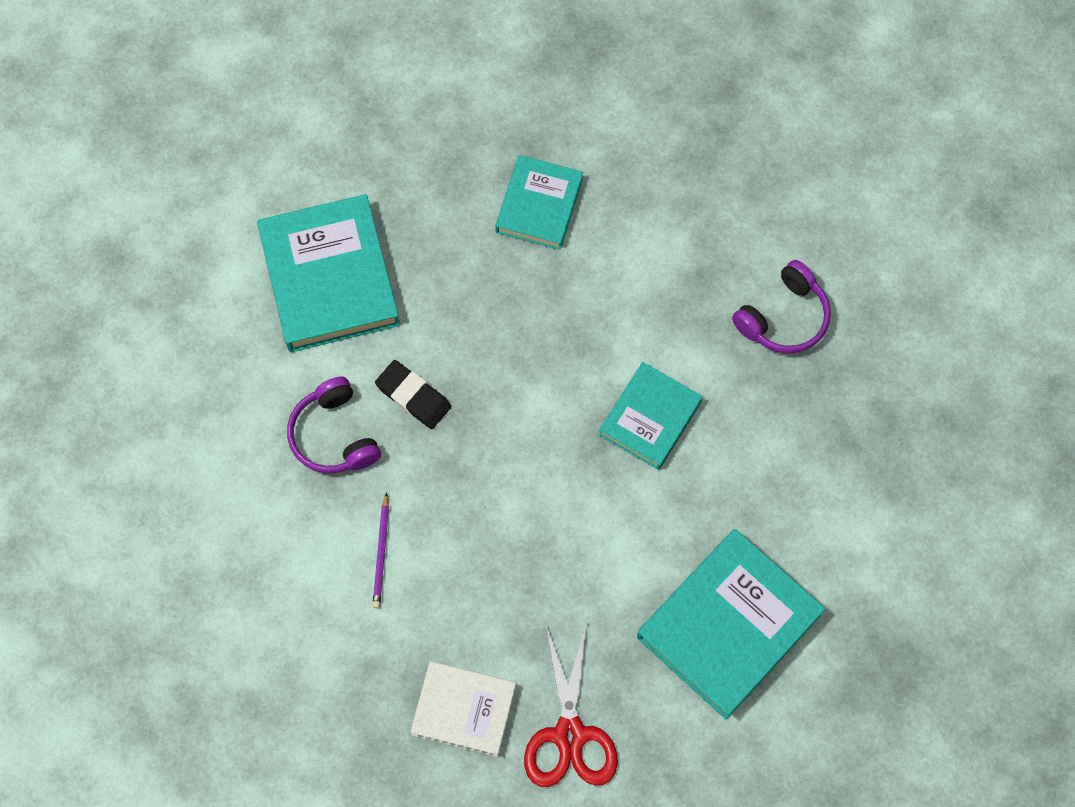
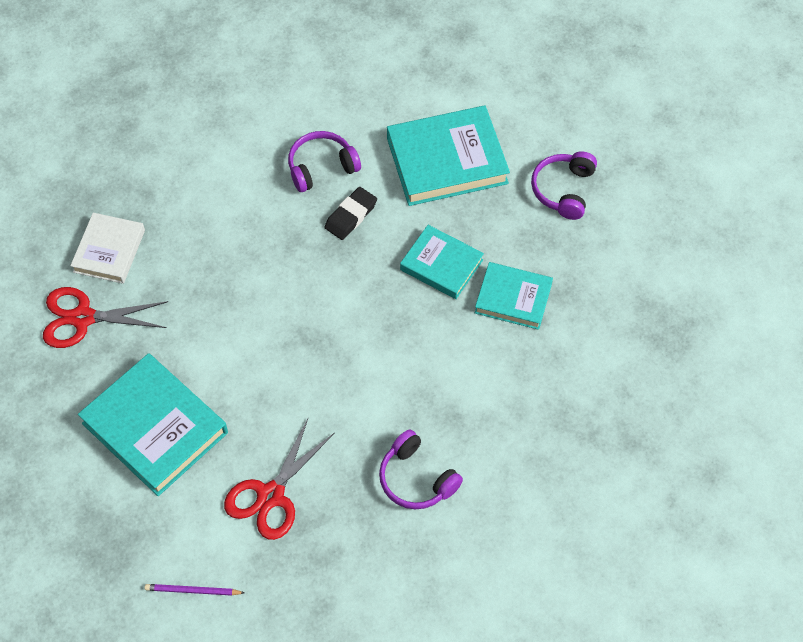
camera: 90 degrees right, 10 degrees down
(380, 142) = (563, 190): none -> purple headphones
(381, 553) = (230, 198): purple pencil -> purple pencil (193, 591)
(650, 418) = (329, 375): turquoise book -> turquoise book (441, 265)
(813, 481) = (271, 495): none -> red scissors

